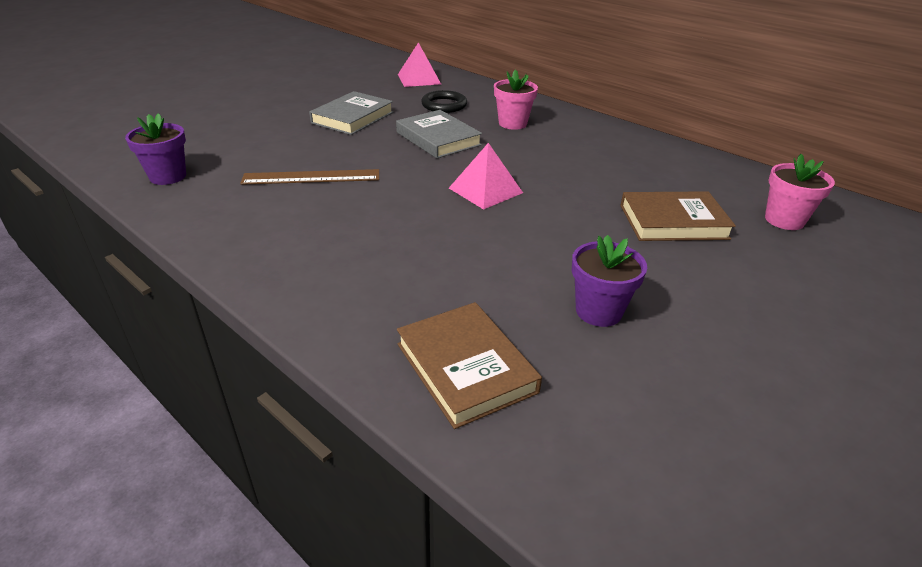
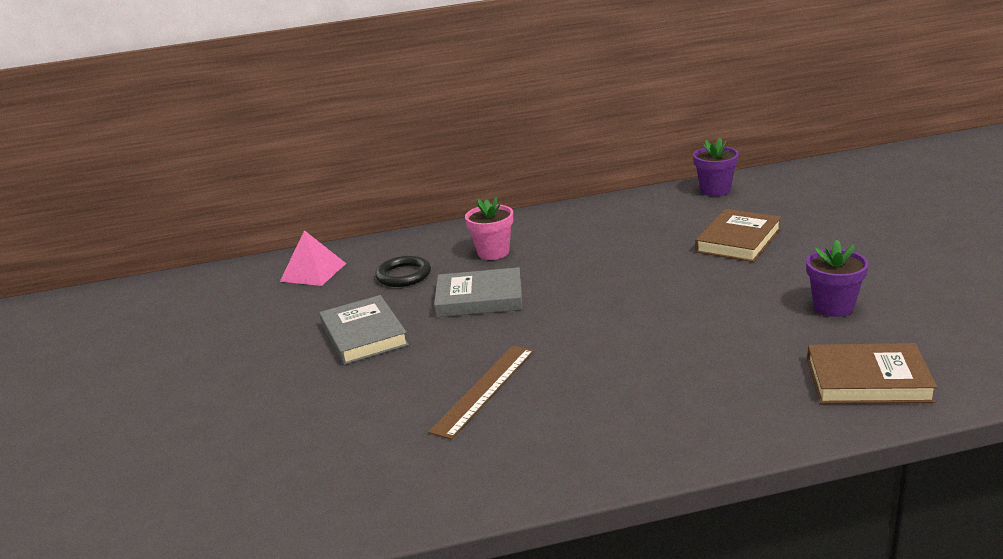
camera: 50 degrees left, 10 degrees down
(168, 176) = (371, 491): purple flower pot -> purple flower pot (715, 190)
(485, 190) = (611, 302): pink pyramid -> none
(784, 220) = (771, 202): pink flower pot -> none

